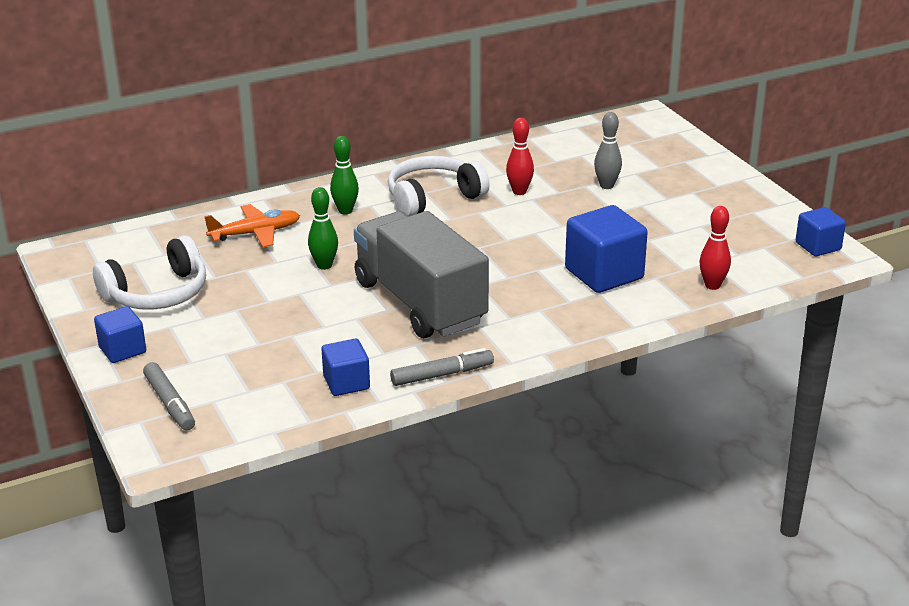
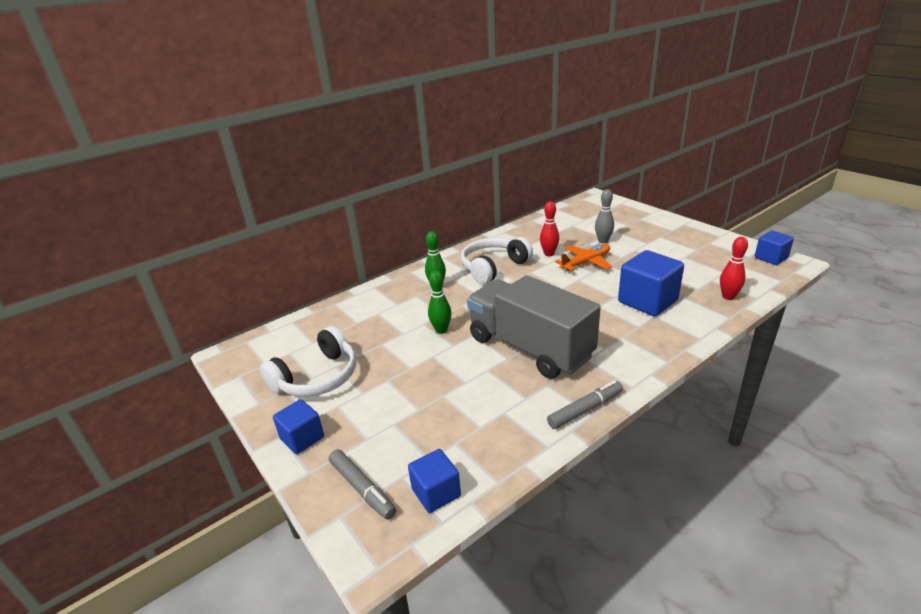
camera: 10 degrees left, 0 degrees up
(255, 233) = (378, 314): orange plane -> orange plane (586, 263)
(346, 383) = (511, 434): blue cube -> blue cube (436, 493)

